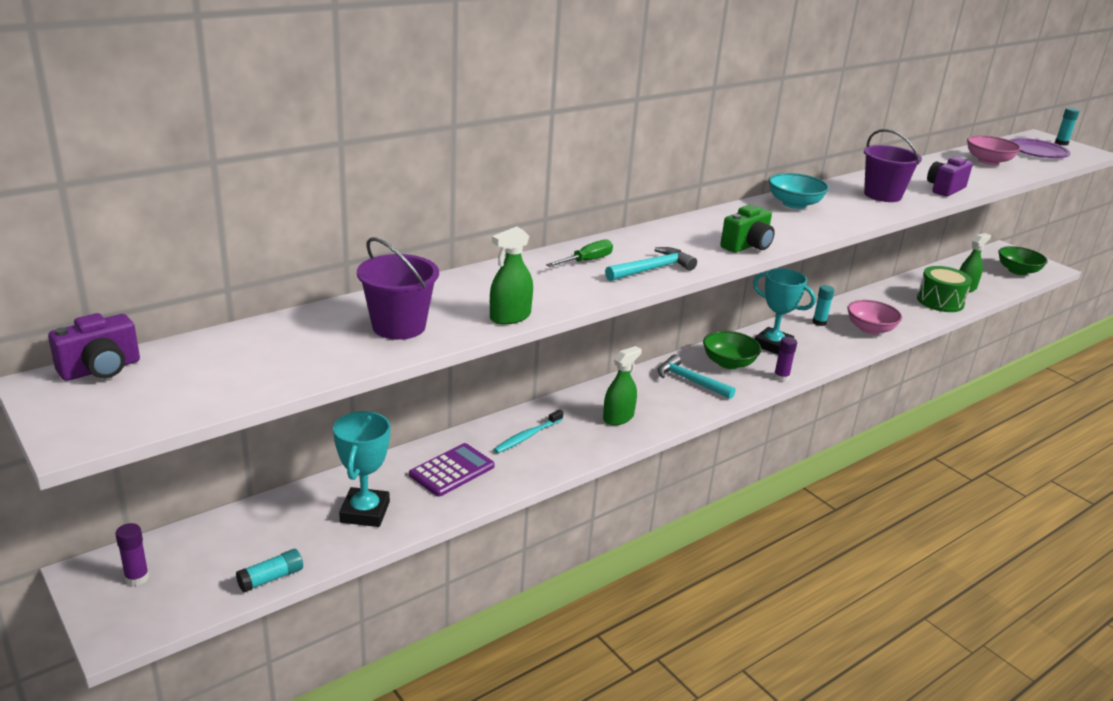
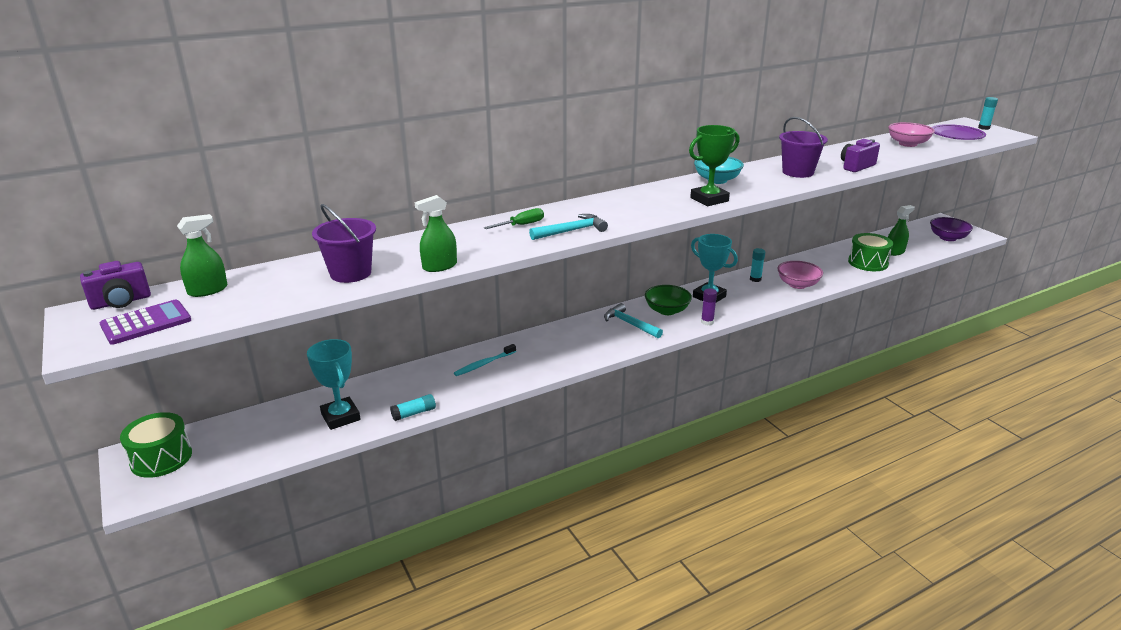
camera: 10 degrees right, 0 degrees up
(137, 578) = (161, 458): purple glue stick -> green drum
(271, 578) = (255, 462): turquoise glue stick -> turquoise glue stick (414, 413)
(365, 512) = (341, 417): turquoise trophy -> turquoise trophy turned 45 degrees counterclockwise
(452, 470) = (417, 388): purple calculator -> purple calculator (146, 323)
(618, 417) = (561, 351): green spray bottle -> green spray bottle (208, 290)
(747, 246) = (659, 213): green camera -> none
(797, 229) = (709, 199): none -> green trophy
(1017, 271) = (947, 238): green bowl -> purple bowl

